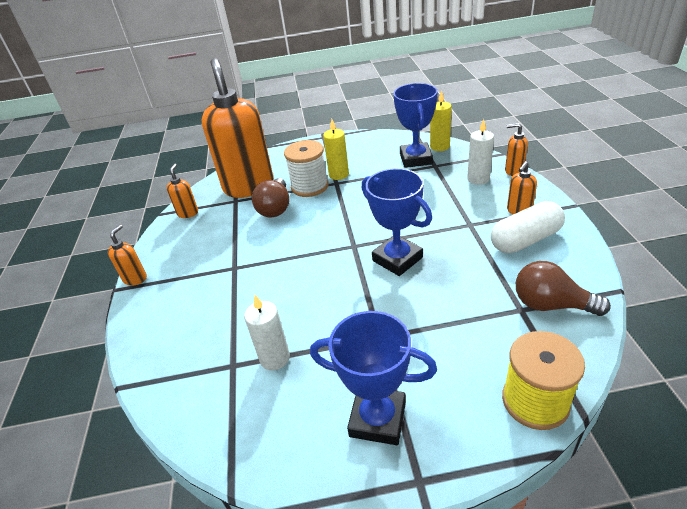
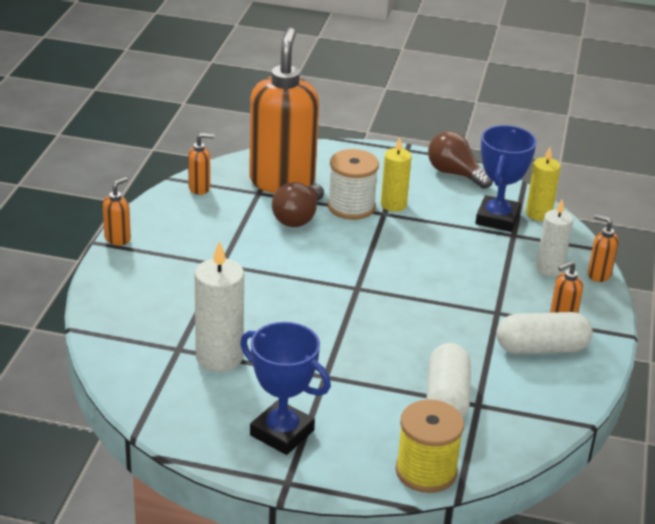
camera: 15 degrees right, 5 degrees down
(188, 213) = (199, 188): orange soap dispenser -> orange soap dispenser turned 60 degrees clockwise
(275, 358) = (219, 357): white candle -> white candle, size x1.53
(397, 259) = (393, 317): blue trophy -> none
(492, 315) = (446, 398): none -> white capsule
(551, 305) = (510, 411): brown light bulb -> brown light bulb (455, 174)

